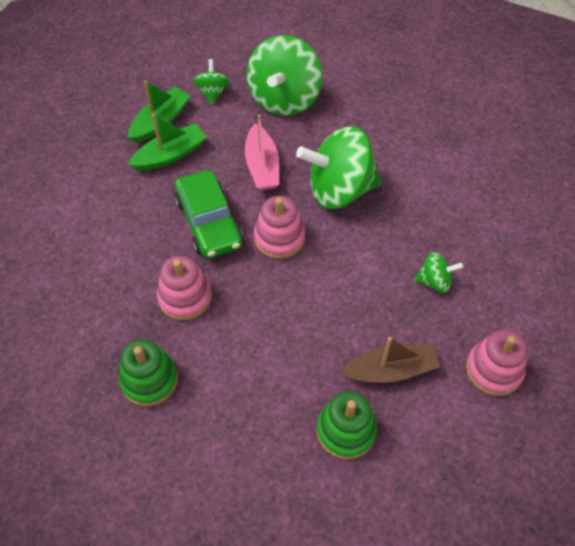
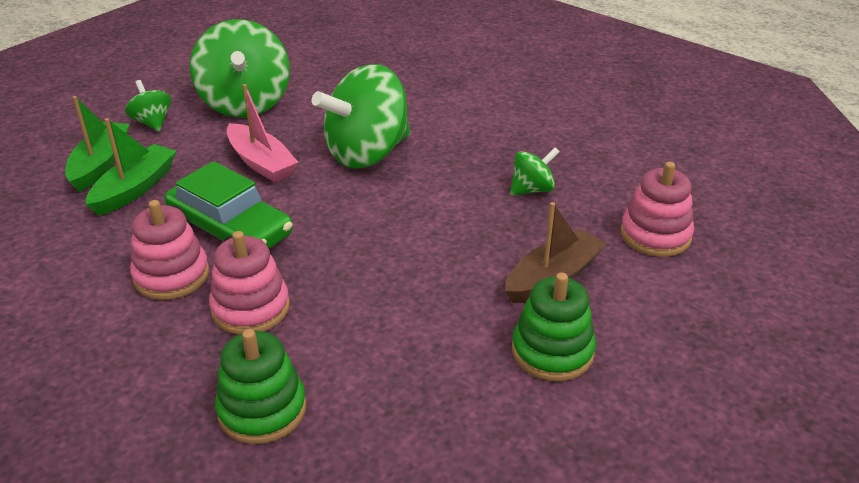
camera: 30 degrees left, 20 degrees down
(279, 238) = (330, 214): pink stacking toy -> pink stacking toy (171, 275)

